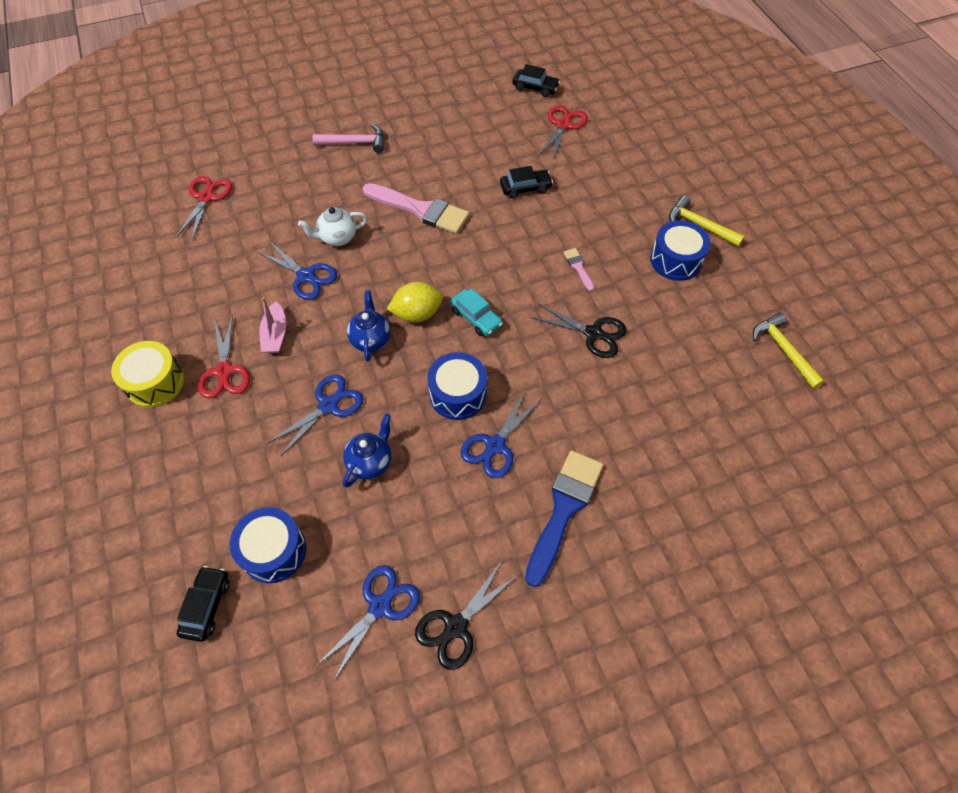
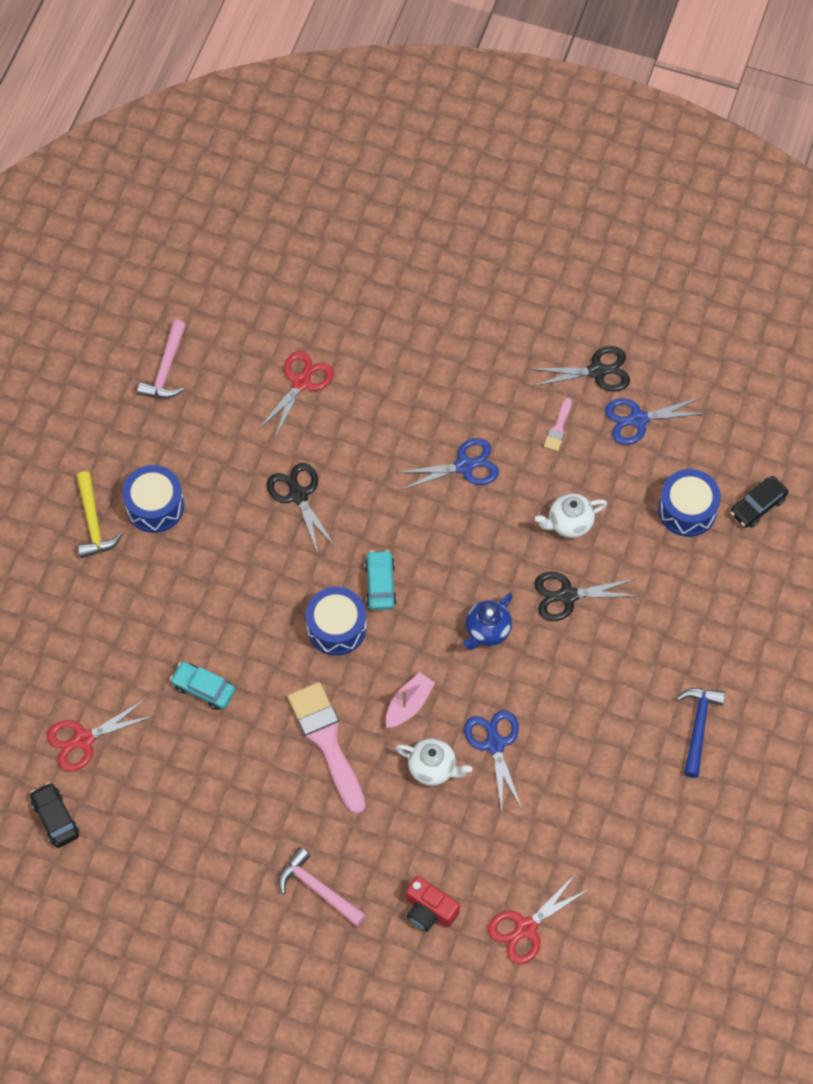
camera: 140 degrees left, 5 degrees up
(155, 382) = (698, 727): yellow drum -> blue hammer
(224, 371) = (632, 693): red scissors -> red scissors (301, 382)
(275, 334) = (565, 699): pink boat -> pink boat (408, 704)
(277, 171) = (429, 910): none -> red camera
(328, 405) = (567, 596): blue scissors -> black scissors
(370, 462) = (569, 523): blue teapot -> white teapot
(417, 314) = (427, 626): yellow lemon -> none
(458, 394) = (456, 527): blue drum -> blue drum (336, 627)
(525, 188) = (203, 688): black car -> turquoise car
(564, 509) = (457, 386): blue brush -> none
(578, 267) = (245, 564): pink brush -> pink brush (558, 428)
(783, 350) = (166, 369): yellow hammer -> pink hammer

